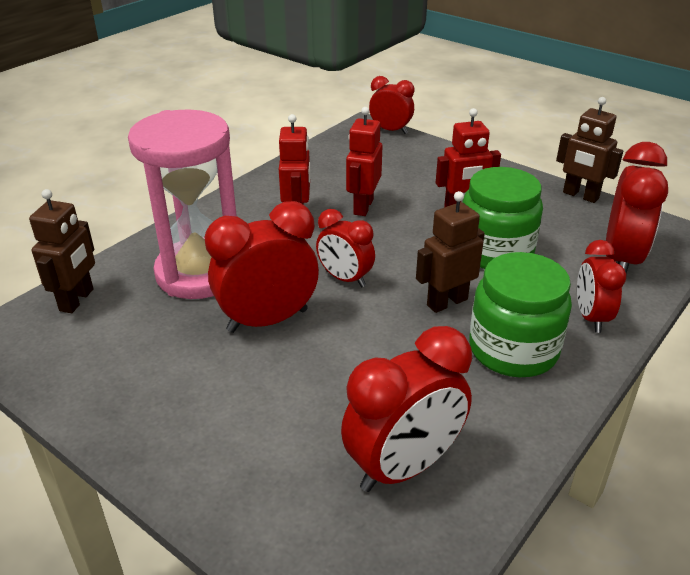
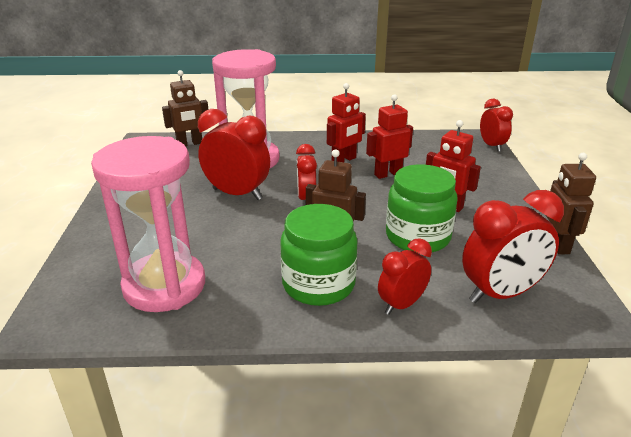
camera: 50 degrees right, 5 degrees down
(403, 467) = (164, 286): red clock -> pink hourglass

